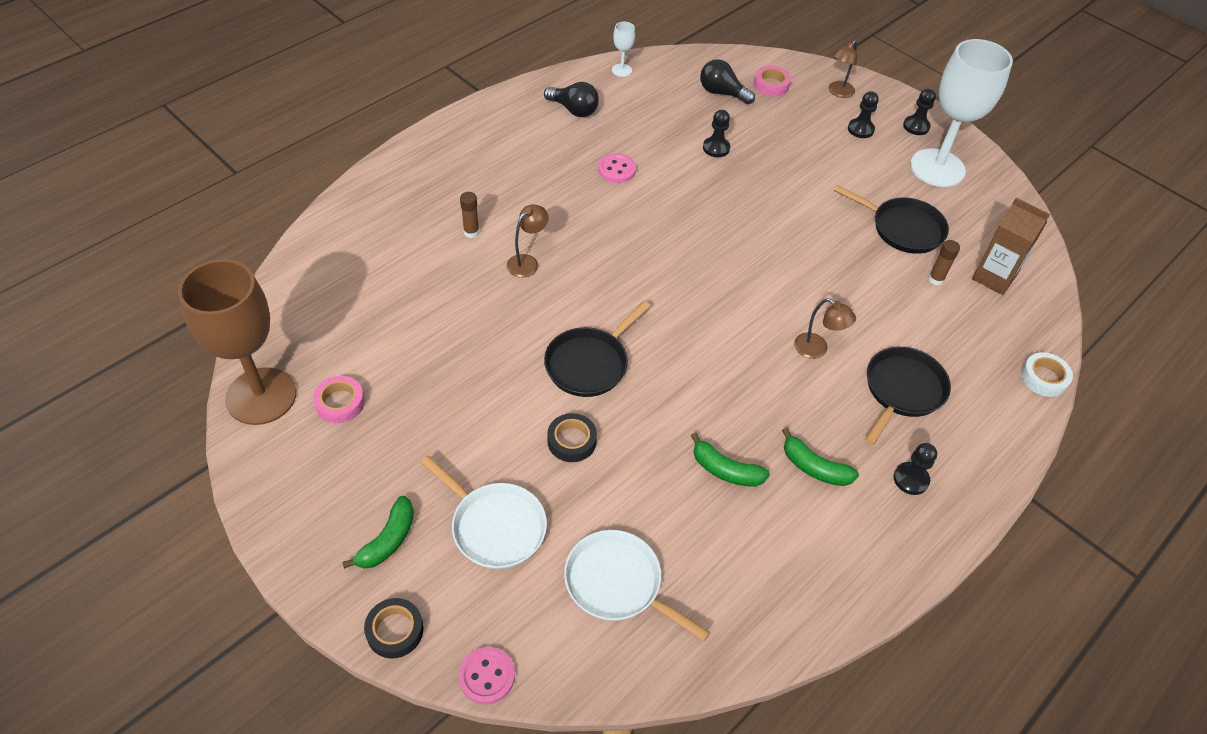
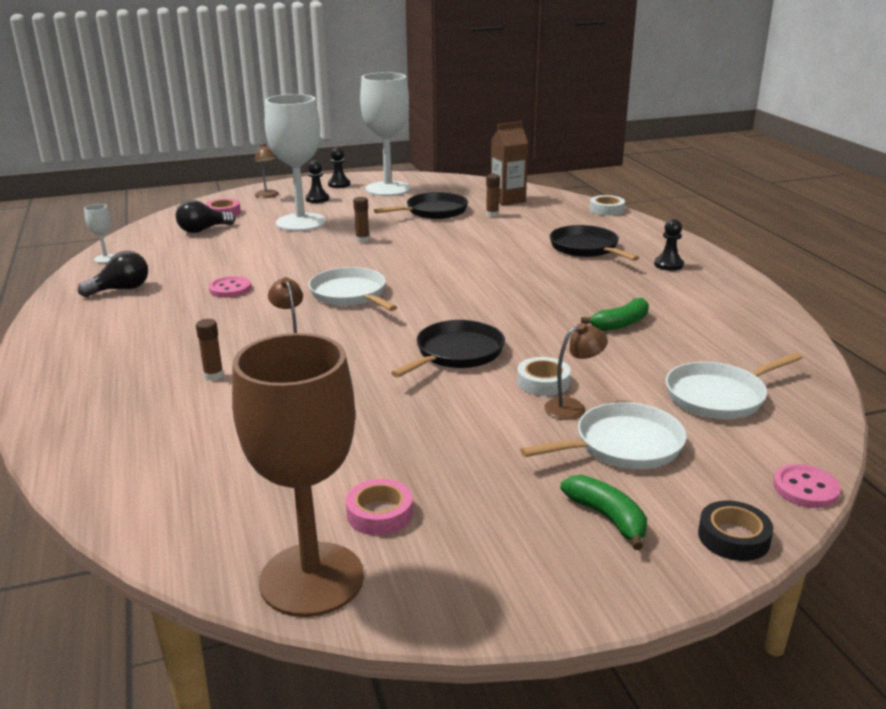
camera: 60 degrees left, 25 degrees down
(572, 441) = (543, 382): black tape -> white tape
(589, 363) = (456, 353): black pan -> black pan turned 120 degrees counterclockwise
(657, 249) = (350, 294): none -> white pan
(716, 148) = (264, 246): black pawn -> none
(783, 206) = (362, 240): none -> brown glue stick
(791, 146) = (301, 222): none -> white goblet
(814, 467) = (638, 292): green banana -> none
(817, 350) = (523, 264): brown lamp -> brown lamp (572, 407)

